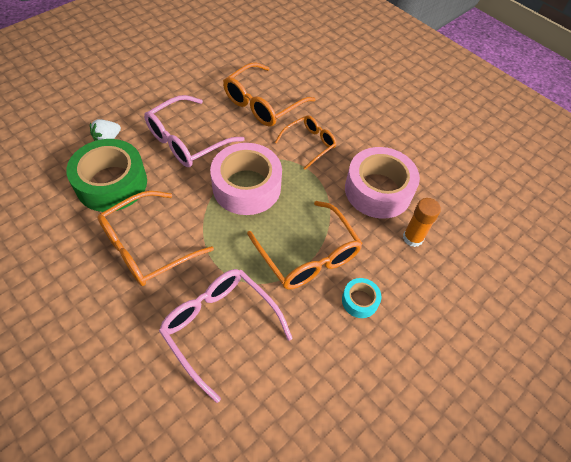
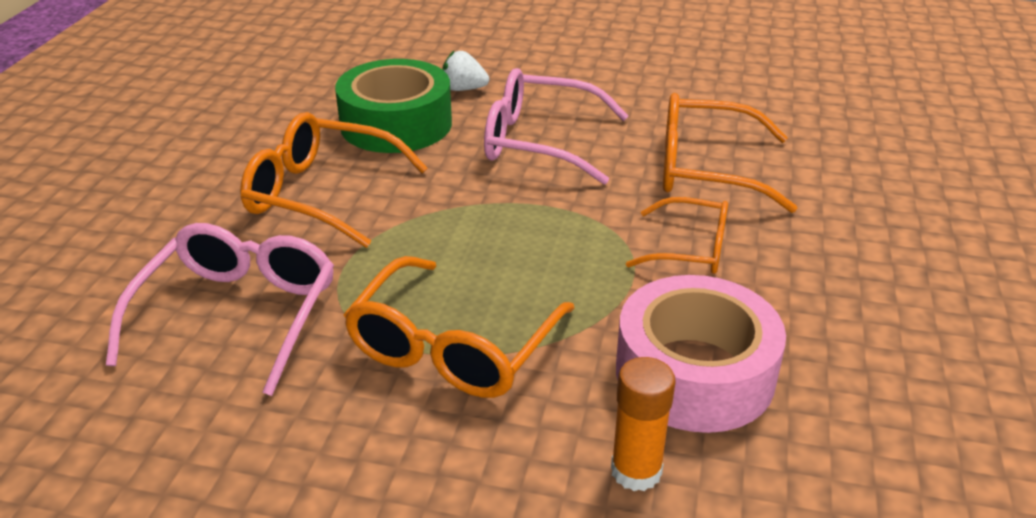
camera: 60 degrees right, 20 degrees down
(246, 187) = (520, 227): pink tape -> none
(360, 301) = (415, 452): turquoise tape -> none

